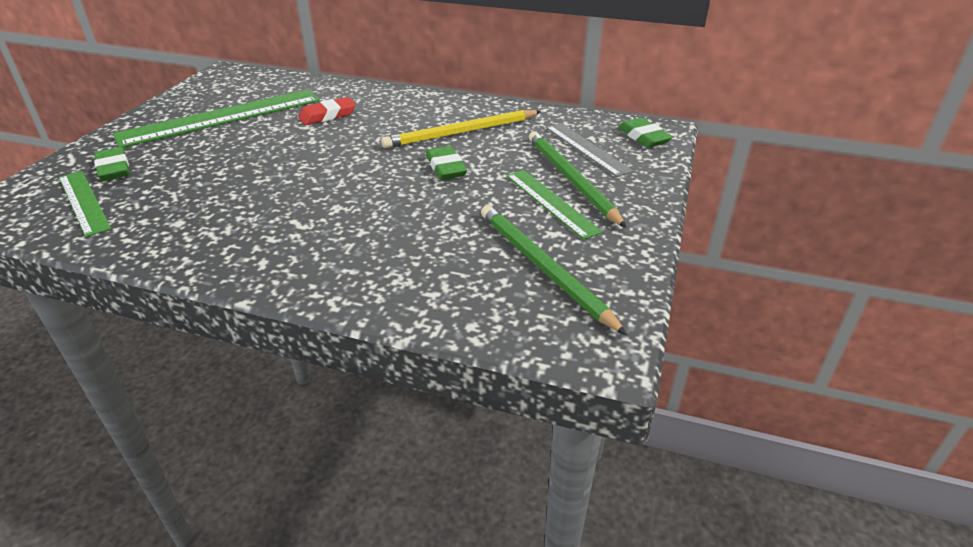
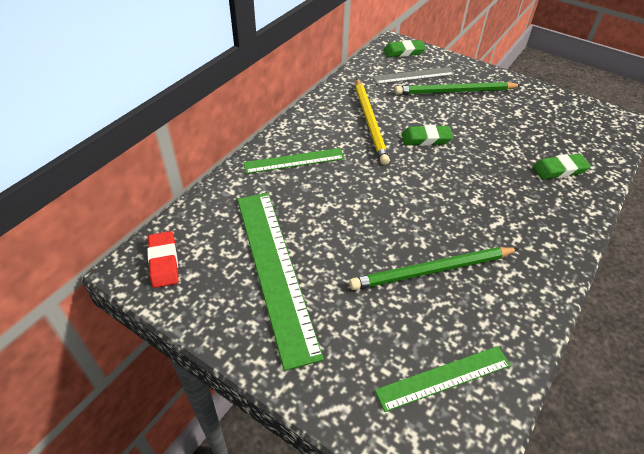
camera: 75 degrees left, 10 degrees up
(114, 169) = (374, 359): green eraser -> green eraser (559, 170)
(327, 115) = (305, 191): red eraser -> red eraser (164, 262)
(543, 268) = (554, 124): green pencil -> green pencil (432, 270)
(551, 203) = (483, 105): green ruler -> green ruler (294, 161)

